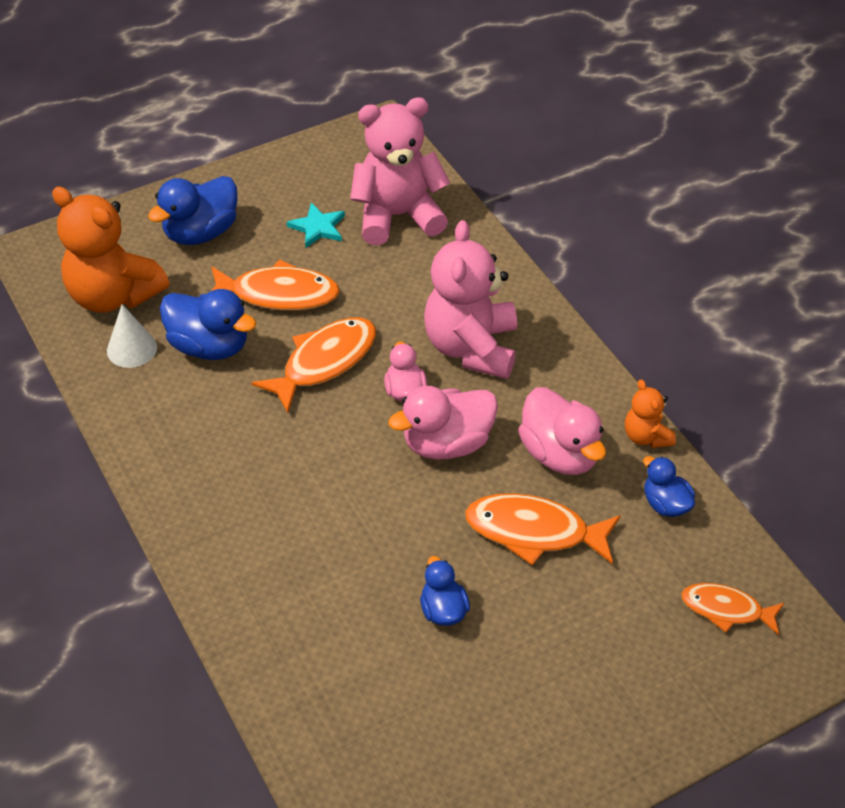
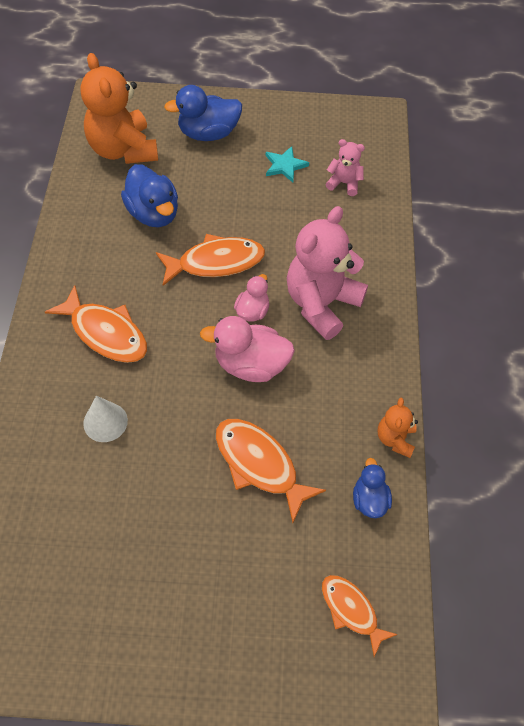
camera: 30 degrees right, 10 degrees up
(132, 349) = (106, 191): white cone -> white cone (105, 422)
(278, 294) = (223, 200): orange fish -> orange fish (105, 333)
(398, 216) = (344, 183): pink teddy bear -> pink teddy bear, size x0.49
(443, 610) = (154, 485): blue duck -> none
(560, 454) = (322, 417): pink duck -> none

